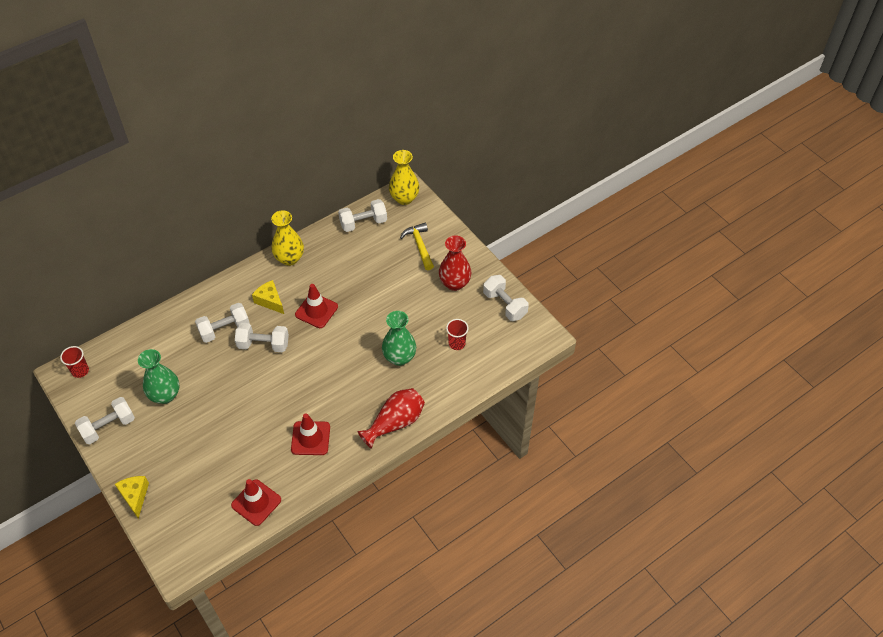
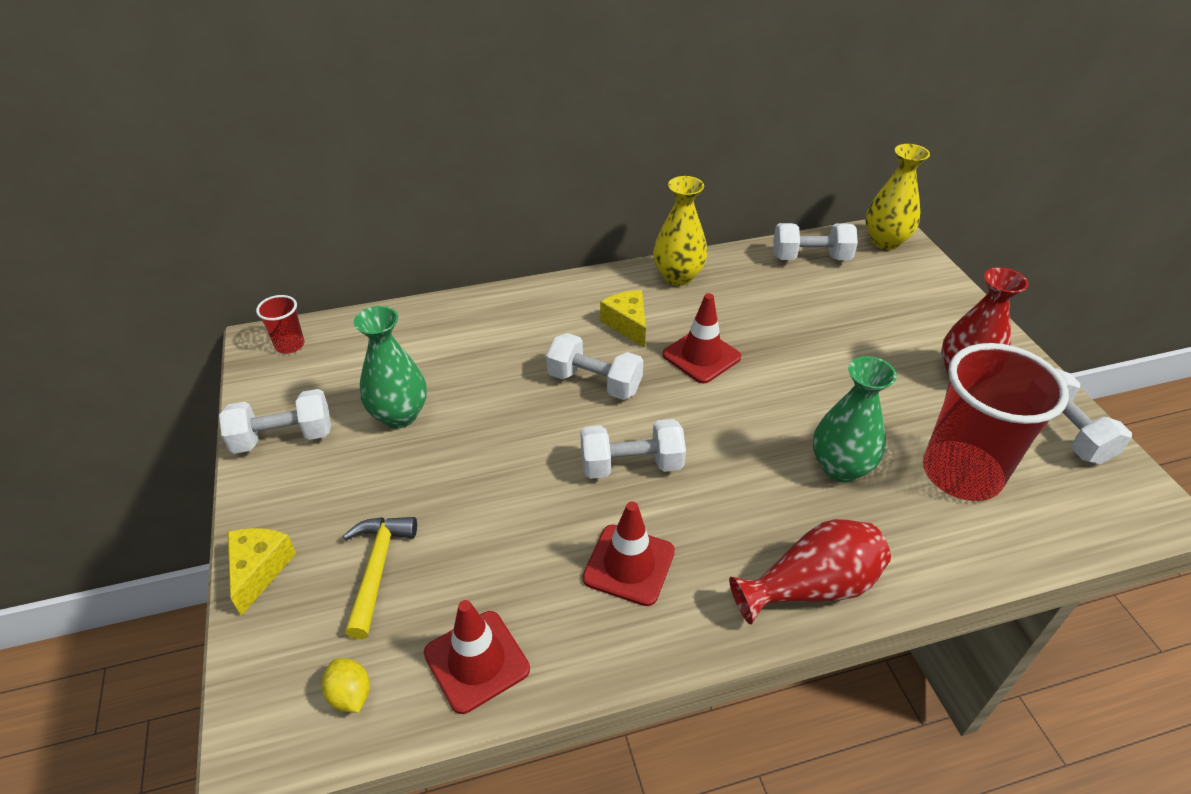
camera: 20 degrees right, 10 degrees down
(206, 534) = (350, 695): none -> yellow lemon
(224, 329) = (538, 345): white dumbbell -> white dumbbell (631, 465)
(419, 246) = (903, 307): yellow hammer -> yellow hammer (377, 569)
(457, 343) = (961, 474): red cup -> red cup, size x2.27

